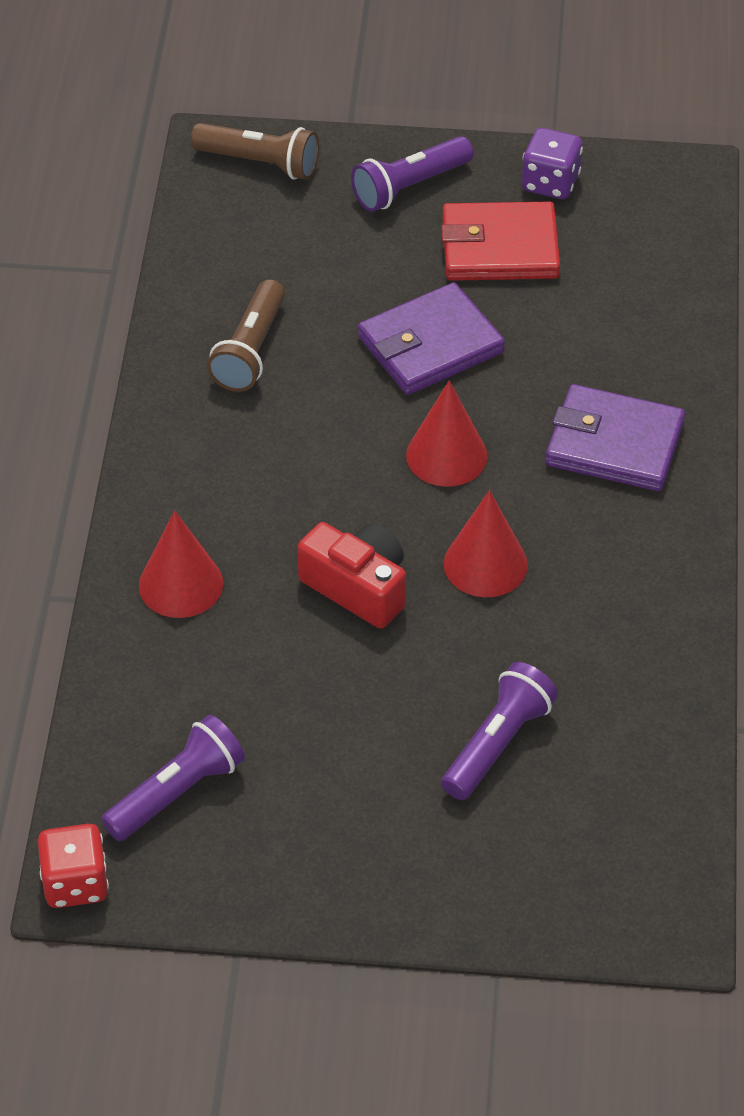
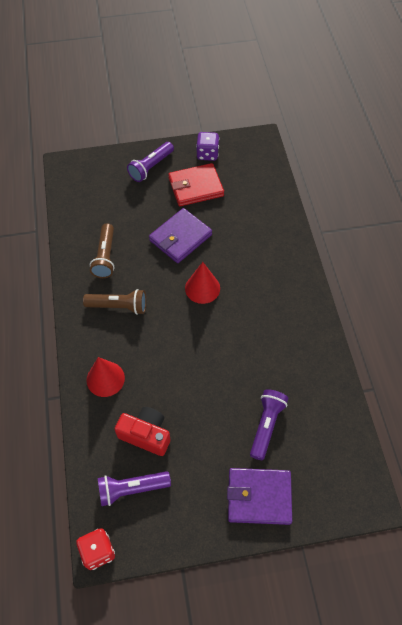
camera: 15 degrees left, 10 degrees up
(176, 793) = (132, 489): purple flashlight -> purple flashlight turned 135 degrees counterclockwise
(259, 163) = (86, 169): brown flashlight -> brown flashlight (118, 306)
(358, 587) = (183, 361): red camera -> red camera (146, 434)
(485, 564) = (234, 337): red cone -> none
(614, 444) = (270, 267): purple wallet -> purple wallet (259, 497)

